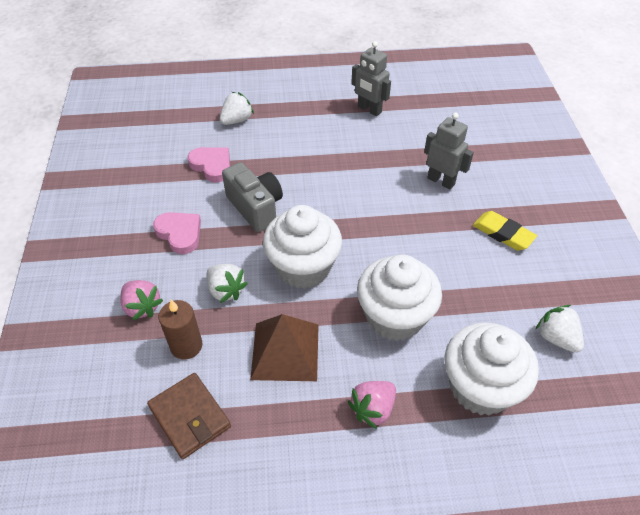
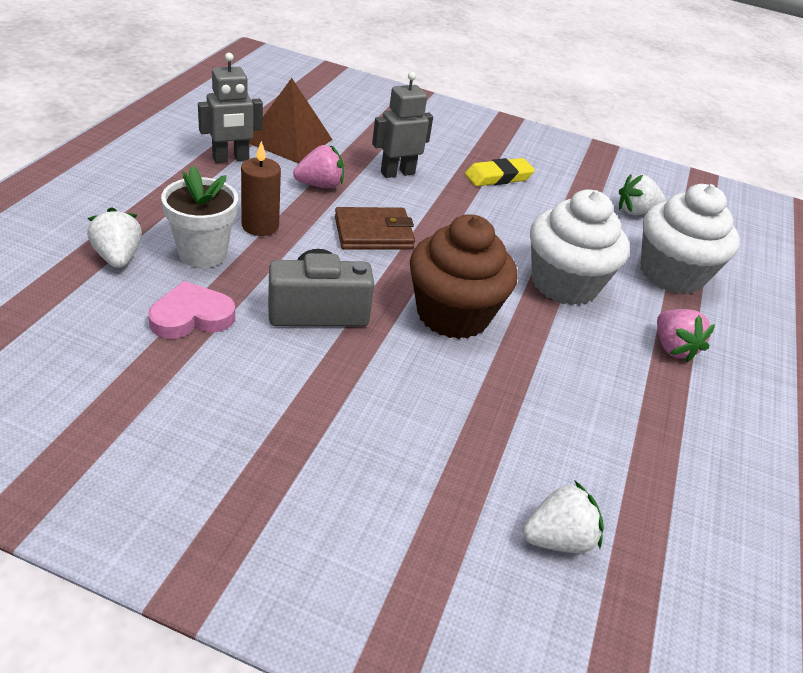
camera: 70 degrees left, 10 degrees down
(142, 307) = (421, 488): pink strawberry -> pink strawberry (320, 185)
(180, 234) = (305, 398): pink heart -> none
(186, 346) = (518, 464): brown candle -> brown candle (260, 226)
(190, 417) = (633, 500): brown wallet -> brown wallet (373, 233)
(226, 290) = (446, 392): white strawberry -> white strawberry (557, 539)
(266, 144) = (202, 253): none -> white flower pot
(285, 351) = (571, 379): brown pyramid -> brown pyramid (289, 140)
(303, 267) = (453, 314): white cupcake -> brown cupcake

